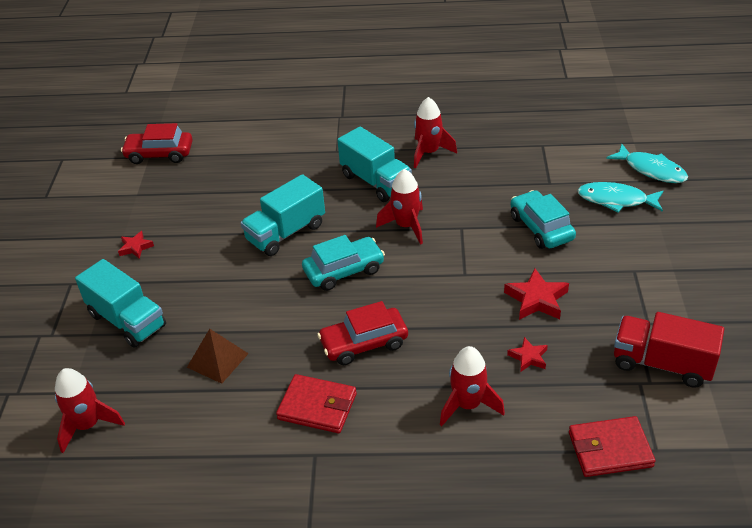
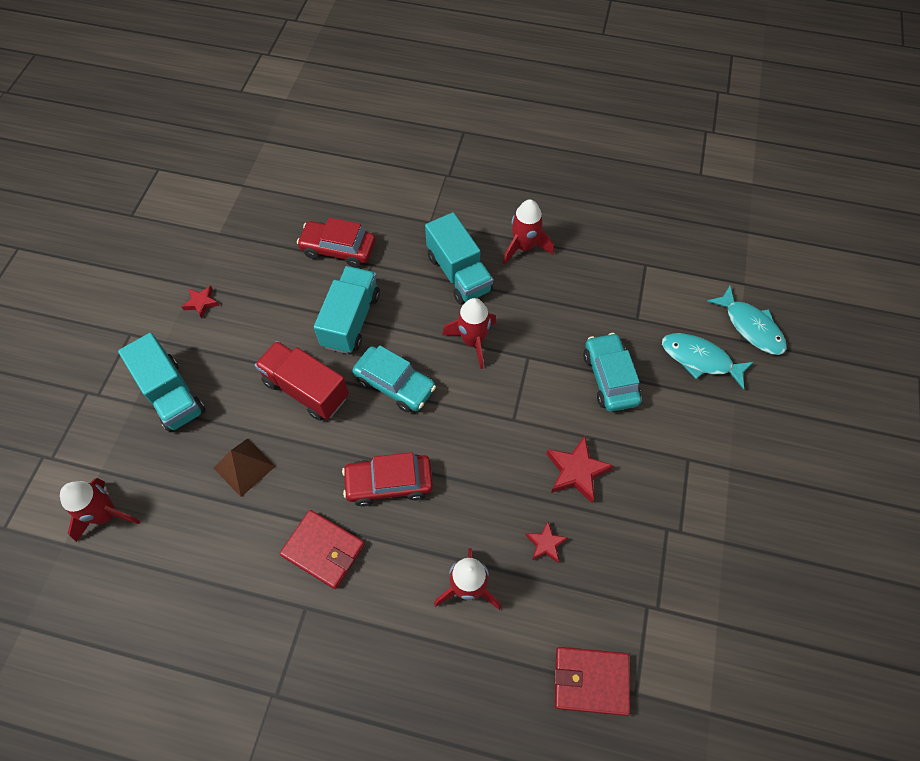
camera: 10 degrees right, 20 degrees up
(159, 154) = (254, 184): red car -> red car (338, 249)
(286, 233) = (351, 320): turquoise truck -> turquoise truck turned 135 degrees clockwise
(344, 271) = (395, 384): turquoise car -> turquoise car turned 45 degrees clockwise
(662, 364) = (677, 588): red truck -> red truck (306, 389)

